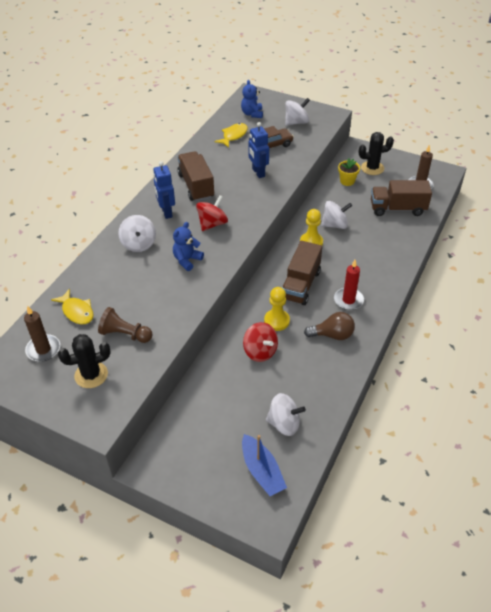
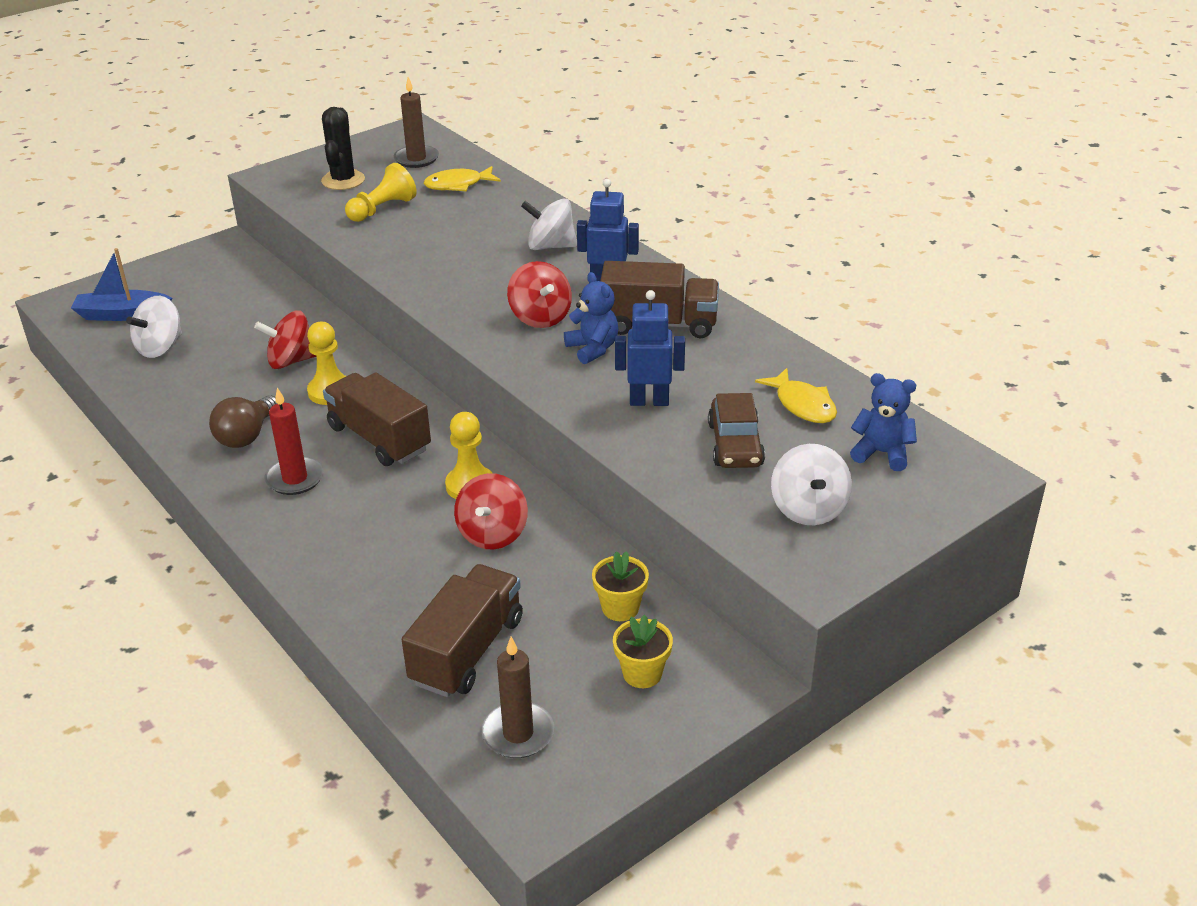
camera: 115 degrees right, 10 degrees down
(125, 334) = (382, 209): brown pawn -> yellow pawn
(187, 260) = (475, 277): blue teddy bear -> blue teddy bear (593, 349)
(335, 225) = (492, 534): white spinning top -> red spinning top
(372, 168) = (642, 673): black cactus -> yellow flower pot

